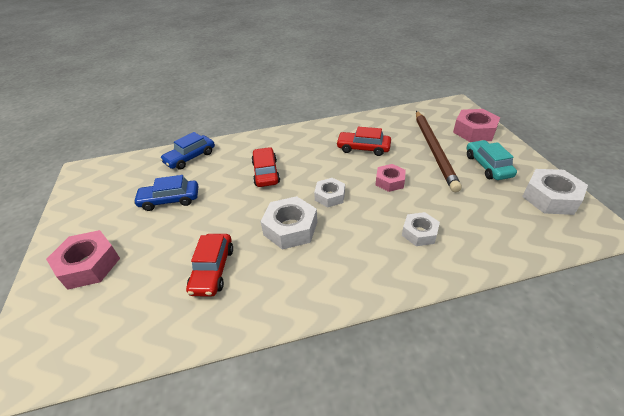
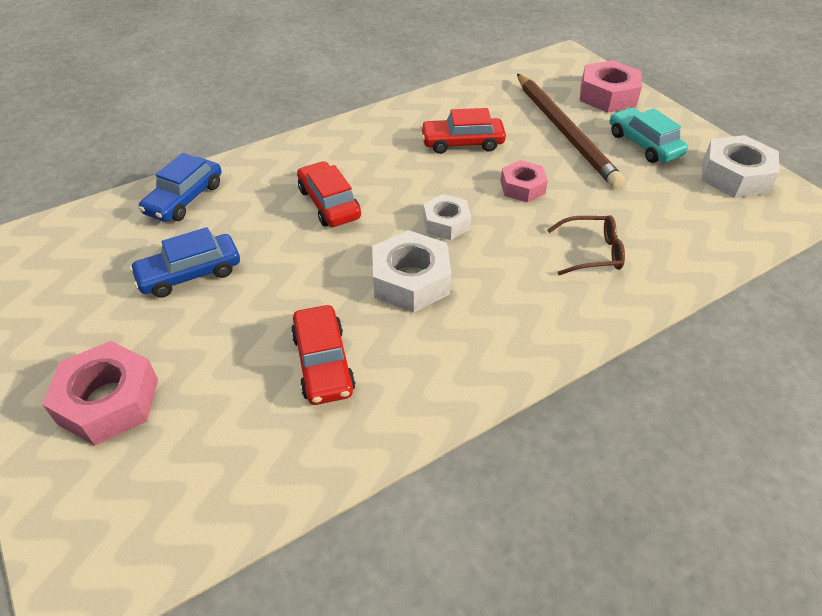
camera: 20 degrees left, 5 degrees up
(419, 233) = (592, 252): white nut -> brown glasses

